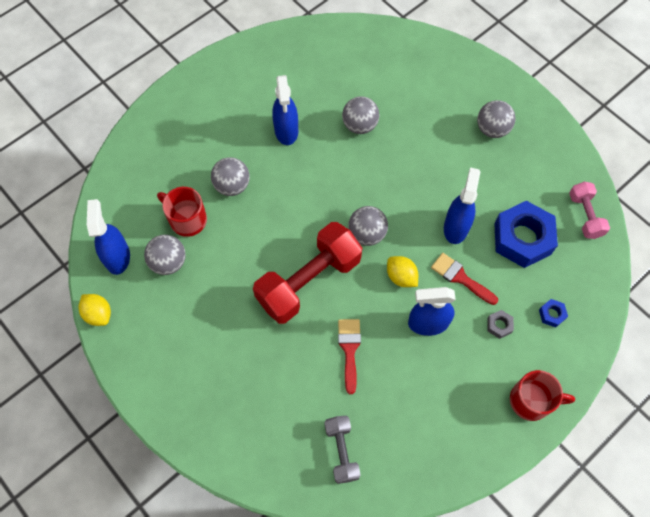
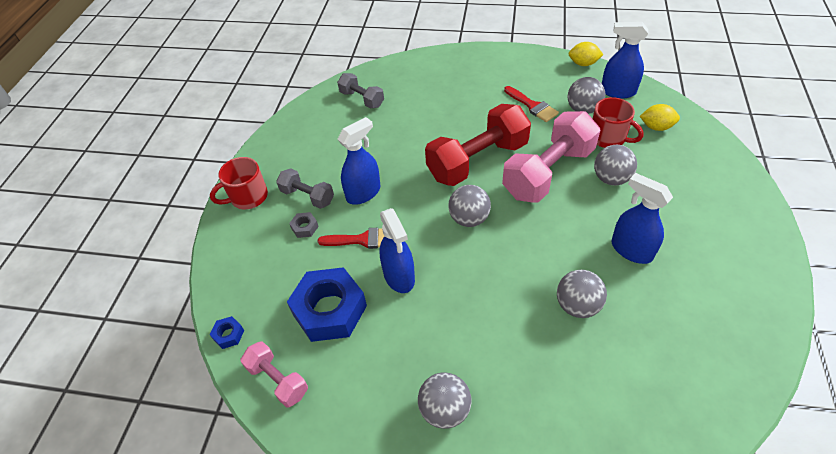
camera: 145 degrees right, 15 degrees down
(117, 257) = (617, 91): blue spray bottle -> blue spray bottle turned 150 degrees clockwise
(187, 219) = (608, 138): red mug -> red mug turned 45 degrees clockwise
(268, 226) = (548, 172): none -> pink dumbbell
(308, 281) = (477, 161): red dumbbell -> red dumbbell turned 45 degrees clockwise
(349, 349) = (406, 144): red brush -> red brush (532, 106)
(401, 277) = (412, 208): yellow lemon -> yellow lemon (656, 127)
(477, 358) = (307, 196): none -> grey dumbbell
(552, 314) = (263, 264): blue nut -> blue nut (228, 335)

